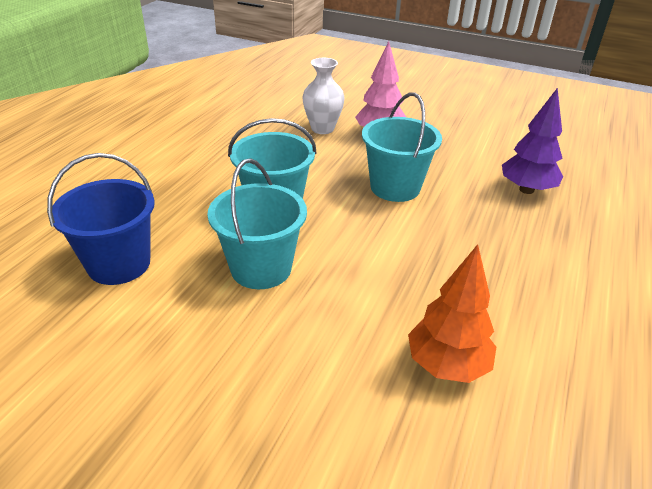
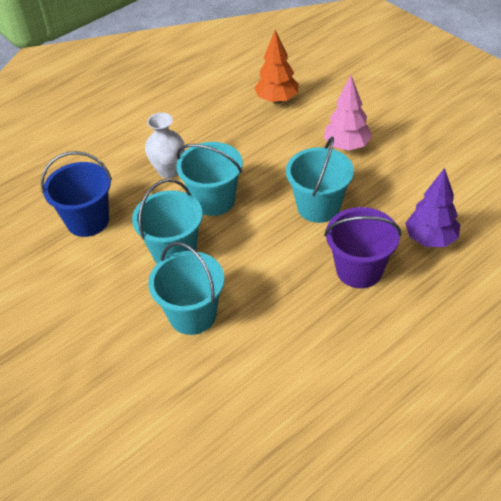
camera: 30 degrees right, 10 degrees up
(322, 129) = (301, 128): white vase -> white vase (169, 170)
(336, 333) = (192, 315): none -> turquoise bucket
(447, 365) = (247, 361): orange tree -> orange tree (277, 100)
(486, 232) = (359, 270): none -> purple bucket

